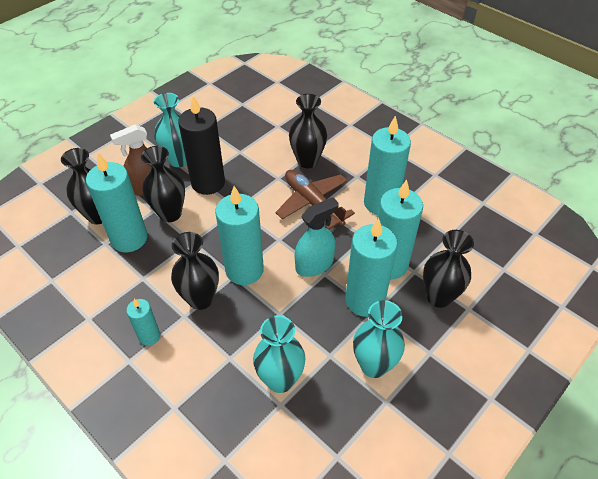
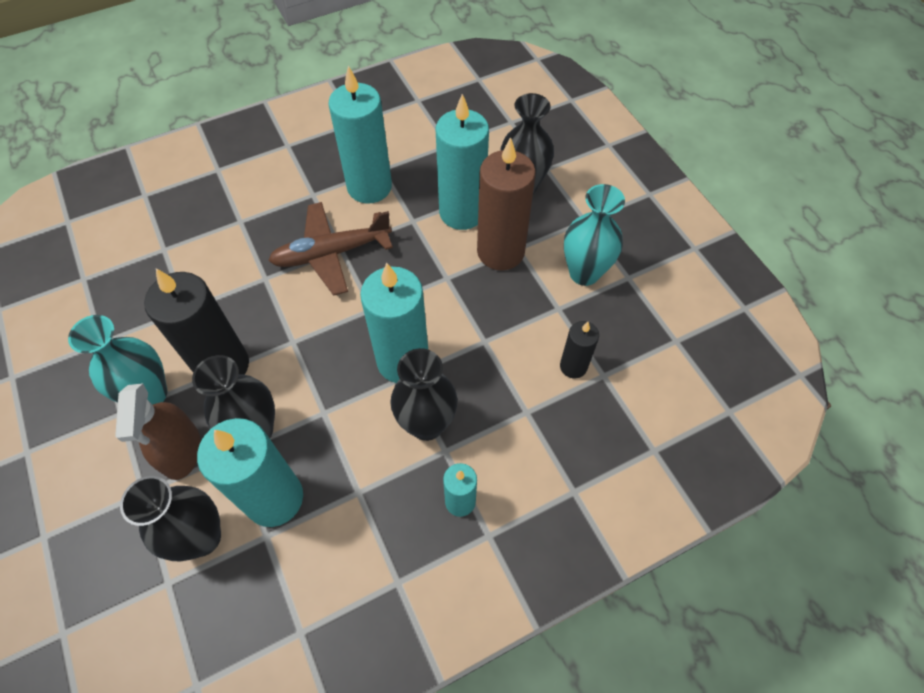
camera: 70 degrees left, 10 degrees up
(280, 380) = (573, 366): turquoise vase -> black candle
(307, 161) = (254, 236): black vase -> none
(314, 264) = (429, 283): turquoise spray bottle -> none
(365, 300) = (500, 252): turquoise candle -> brown candle

